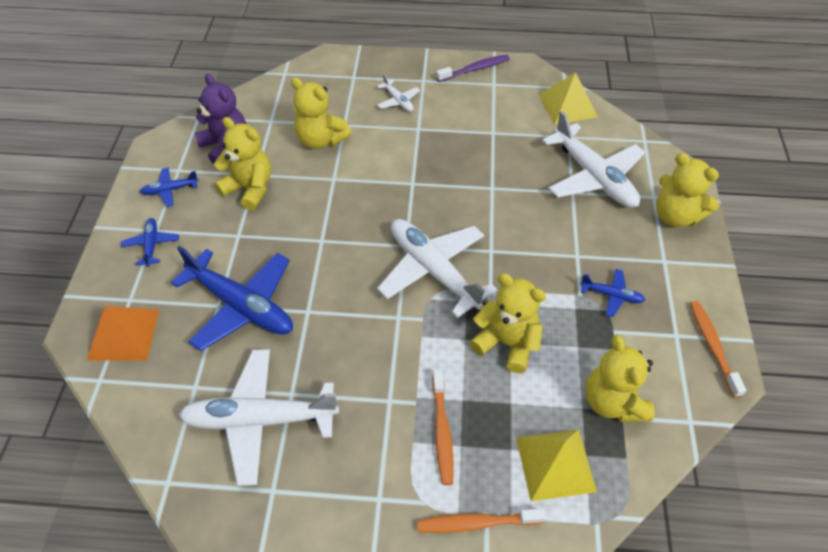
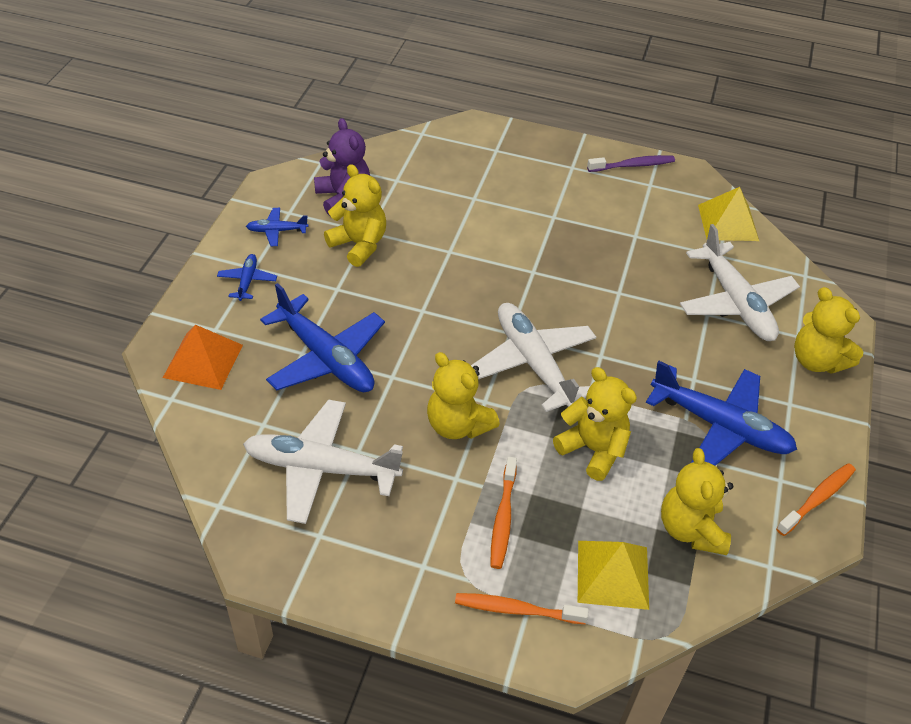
camera: 10 degrees right, 5 degrees down
(321, 140) = (445, 209): yellow teddy bear -> yellow teddy bear (458, 425)
(398, 101) = (539, 184): white plane -> none
(611, 295) = (720, 426): blue plane -> blue plane, size x2.16
(712, 346) = (817, 499): orange toothbrush -> orange toothbrush turned 45 degrees clockwise

